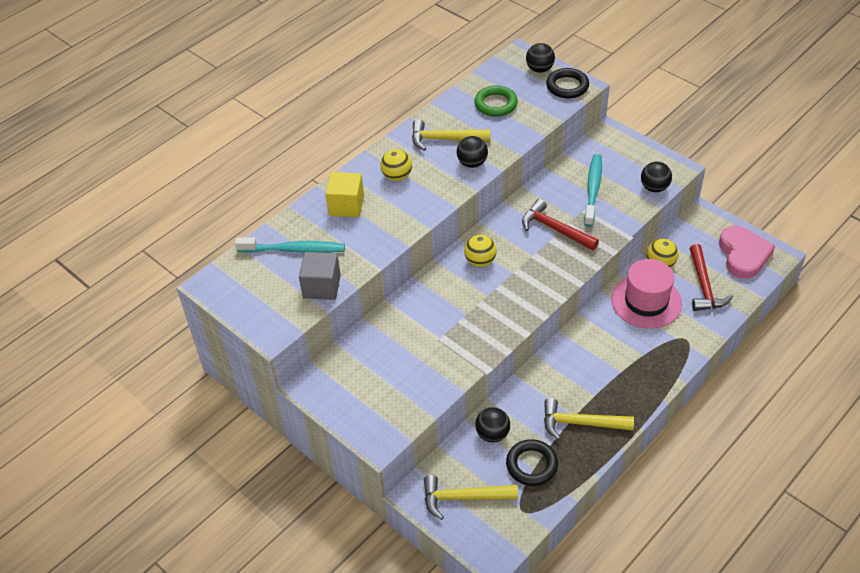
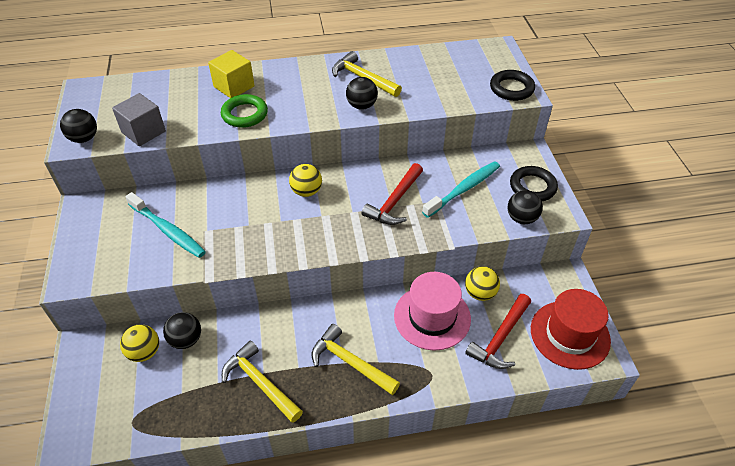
camera: 35 degrees right, 0 degrees up
(294, 250) = (161, 96): turquoise toothbrush -> turquoise toothbrush (168, 230)
(397, 176) = (294, 86): yellow ball -> yellow ball (144, 352)
(463, 498) = (105, 375): yellow hammer -> yellow hammer (350, 362)
(496, 104) = (434, 73): green ring -> green ring (244, 114)
(531, 465) = (183, 388): black ring -> black ring (532, 187)
(539, 69) = (503, 65): black ball -> black ball (84, 138)
(555, 229) = (394, 202): red hammer -> red hammer turned 135 degrees counterclockwise
(743, 255) = (570, 334): pink heart -> red hat

